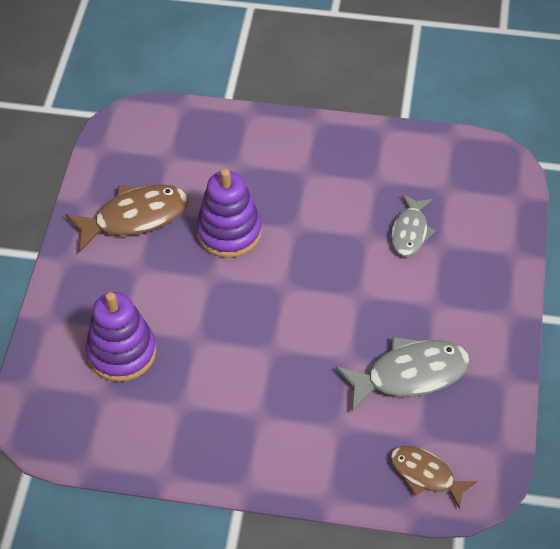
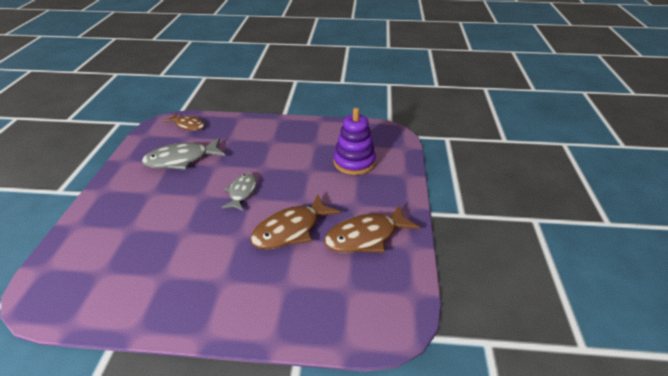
camera: 175 degrees right, 15 degrees down
(229, 232) = (291, 230): purple stacking toy -> brown fish
(410, 232) = (148, 236): grey fish -> grey fish (242, 192)

